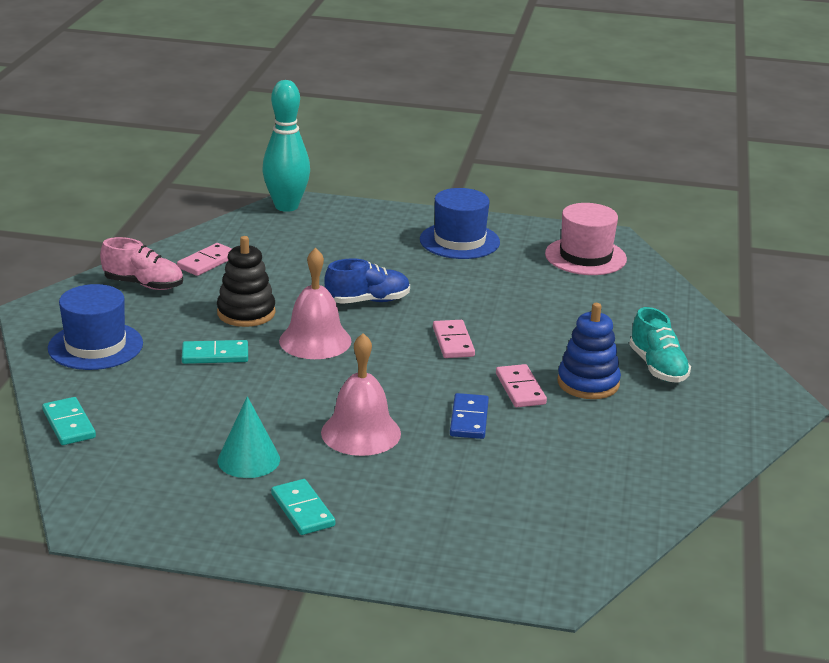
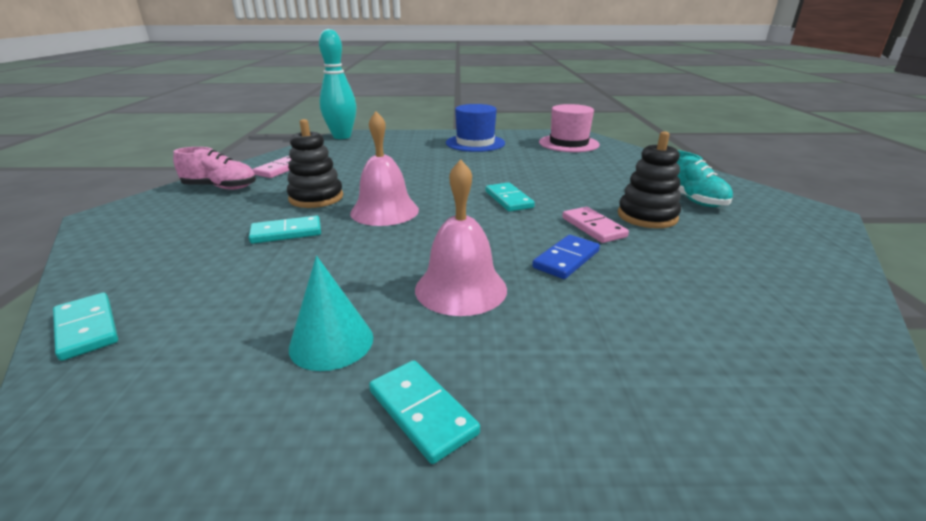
camera: 10 degrees left, 0 degrees up
(95, 346) = (156, 238): blue hat -> none
(368, 301) = (422, 180): blue shoe -> none
(453, 342) = (508, 199): pink domino -> turquoise domino
(469, 419) = (566, 259): blue domino -> blue domino turned 45 degrees clockwise
(588, 383) = (647, 216): blue stacking toy -> black stacking toy

